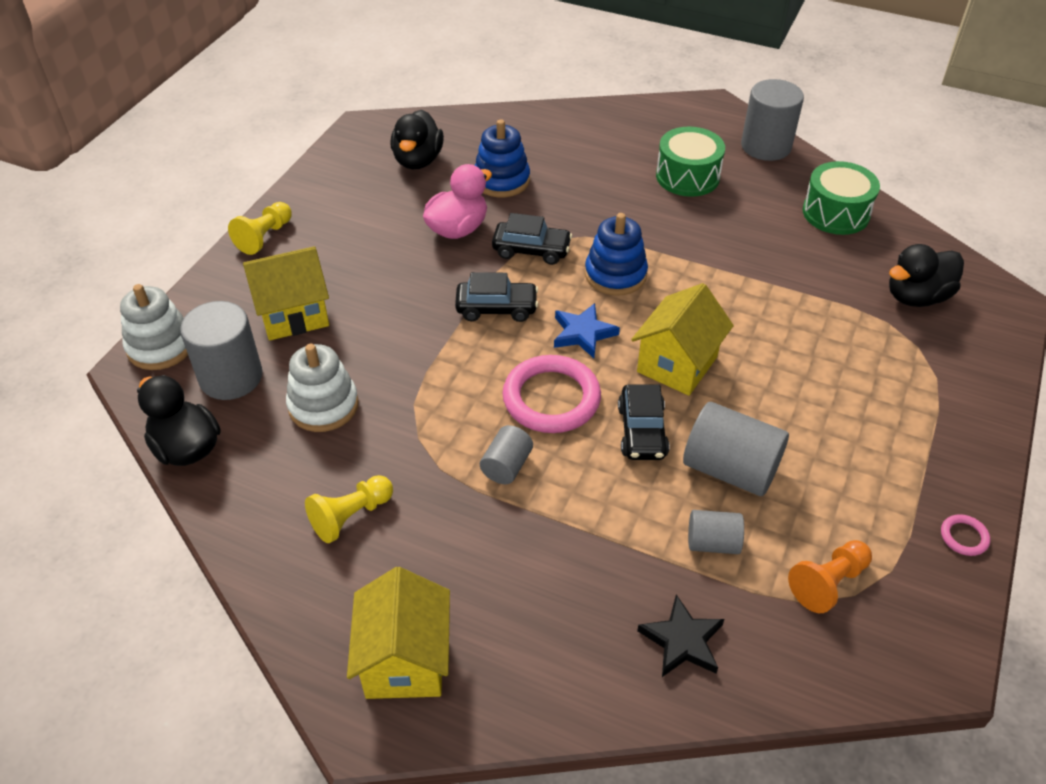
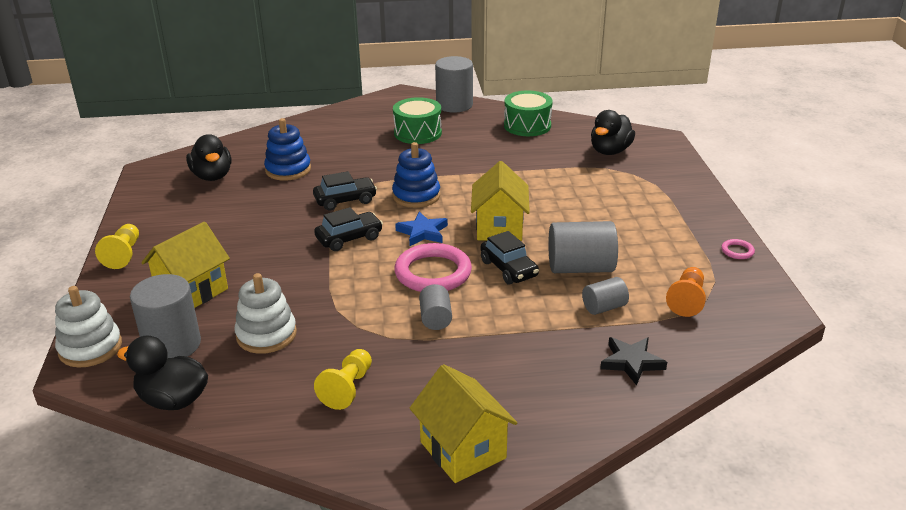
camera: 30 degrees left, 15 degrees down
(458, 229) = (279, 205): pink duck -> none

